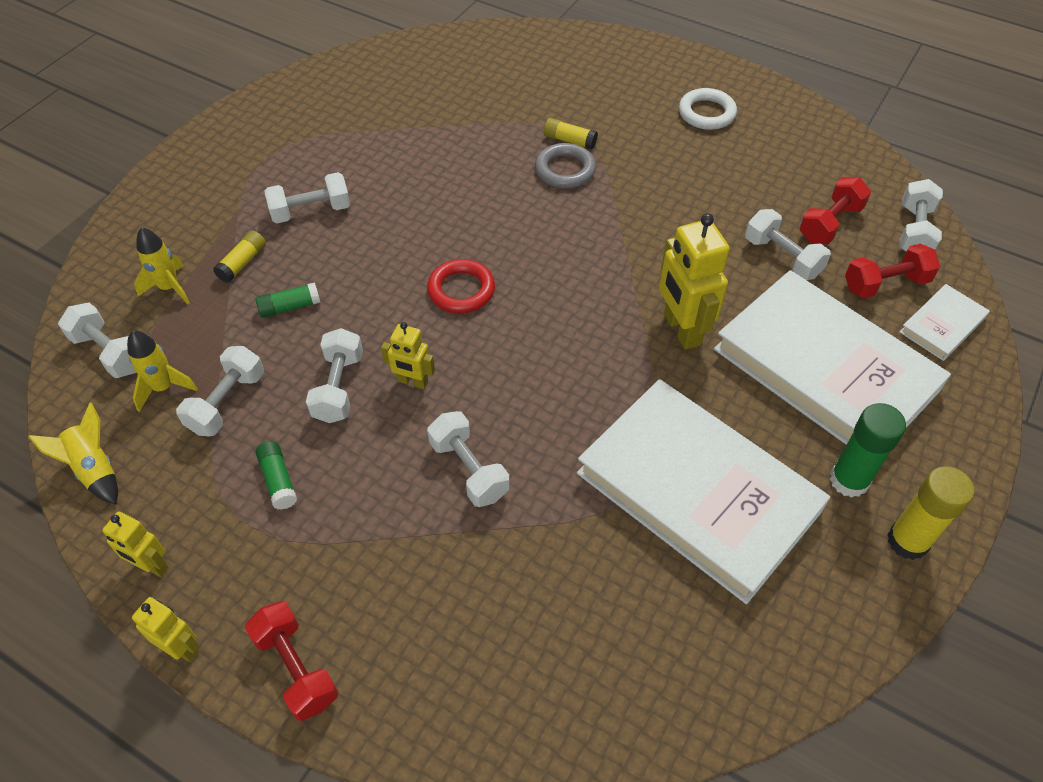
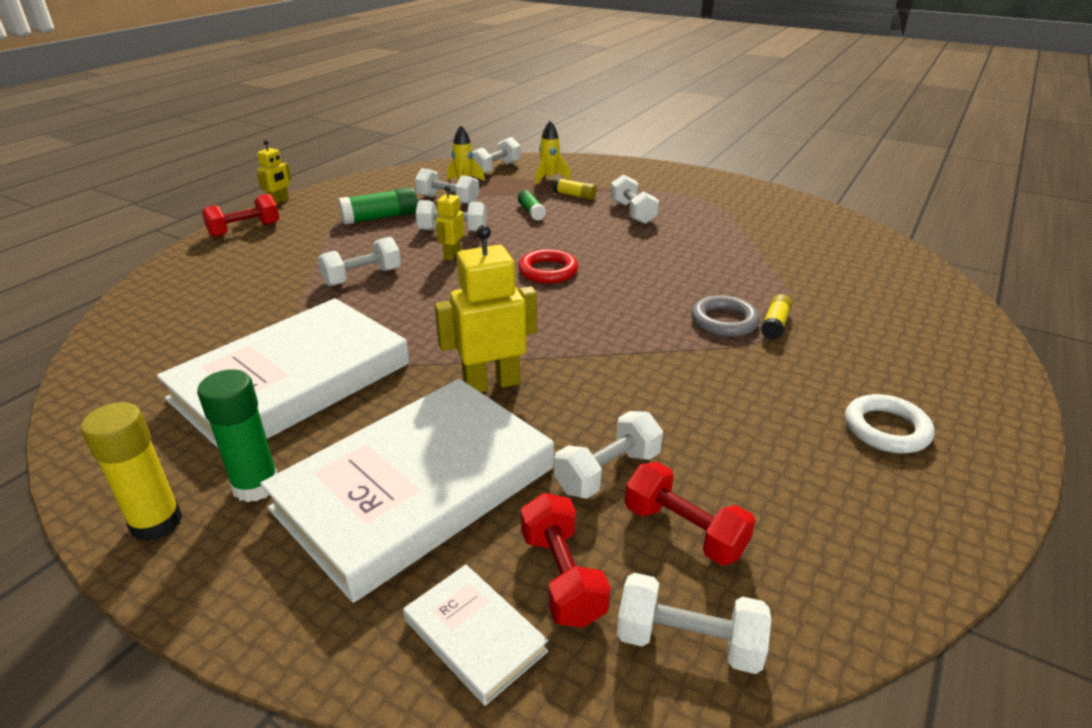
camera: 90 degrees right, 20 degrees down
(94, 469) = (408, 174): yellow rocket -> none
(151, 566) = (336, 191): yellow robot -> none
(278, 480) = (380, 218): green glue stick -> green glue stick, size x1.63

